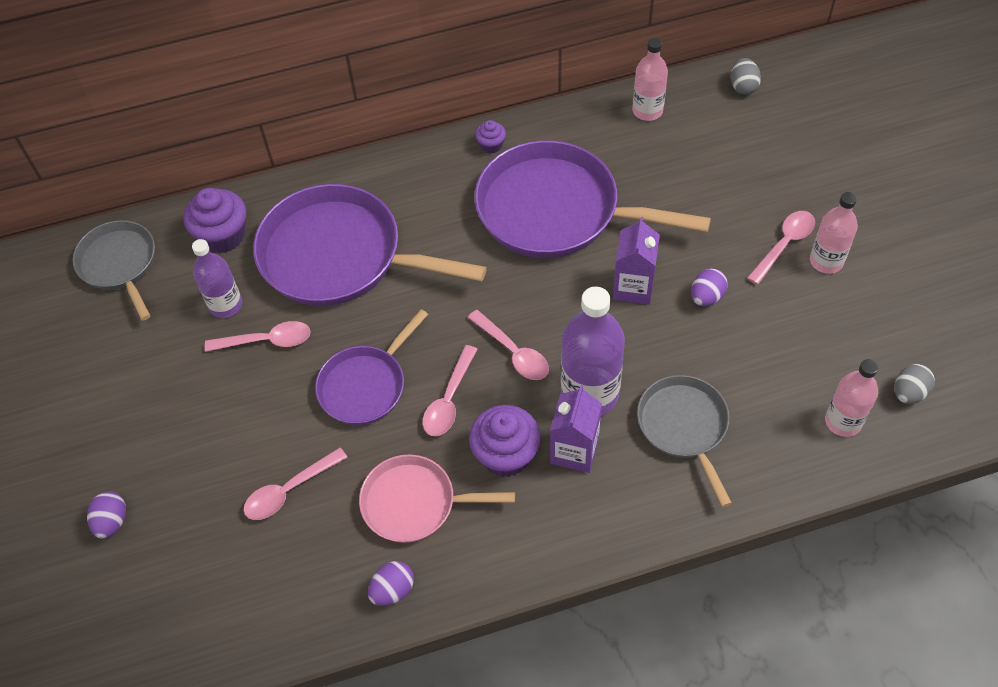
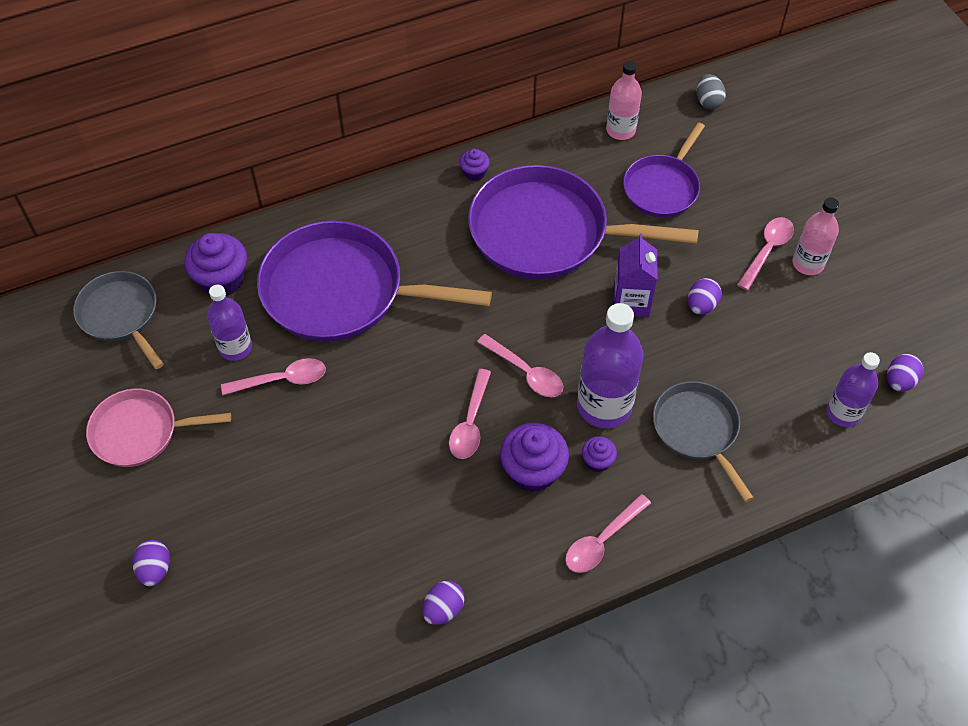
camera: 10 degrees left, 0 degrees up
(289, 490) = (328, 523): pink spoon -> pink spoon (602, 540)
(365, 385) = (387, 415): purple pan -> purple pan (662, 187)
(414, 503) = (452, 524): pink pan -> pink pan (140, 432)
(574, 450) = (597, 461): purple carton -> purple cupcake
(843, 421) = (843, 413): pink bottle -> purple bottle
(909, 393) = (899, 381): grey egg -> purple egg

